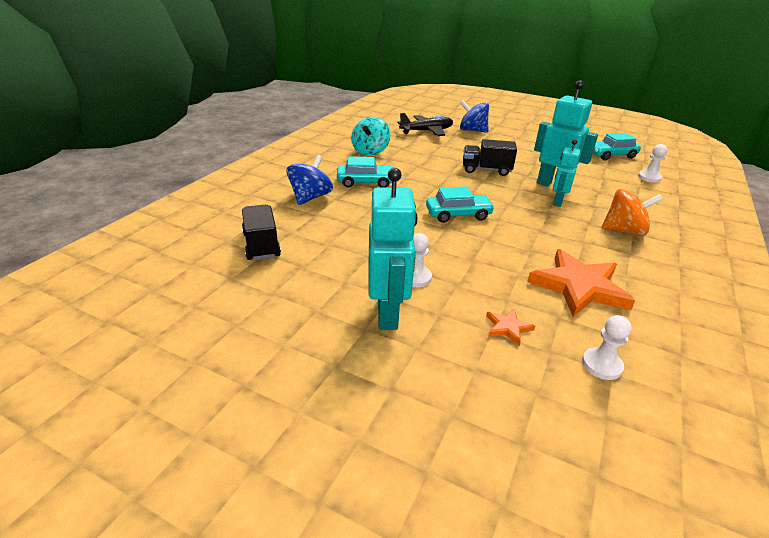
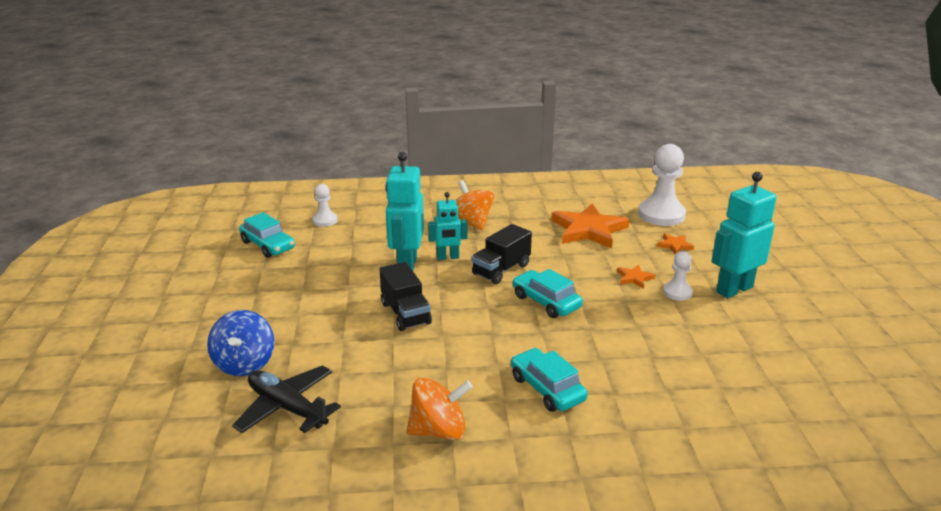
camera: 120 degrees left, 5 degrees down
(261, 245) = (765, 392): black truck -> black truck (501, 270)
(310, 197) = (640, 413): blue spinning top -> none
(370, 151) = (439, 430): turquoise spinning top -> orange spinning top
(459, 267) = (634, 278): none -> orange star
(601, 365) = (661, 215): white pawn -> white pawn, size x1.91

